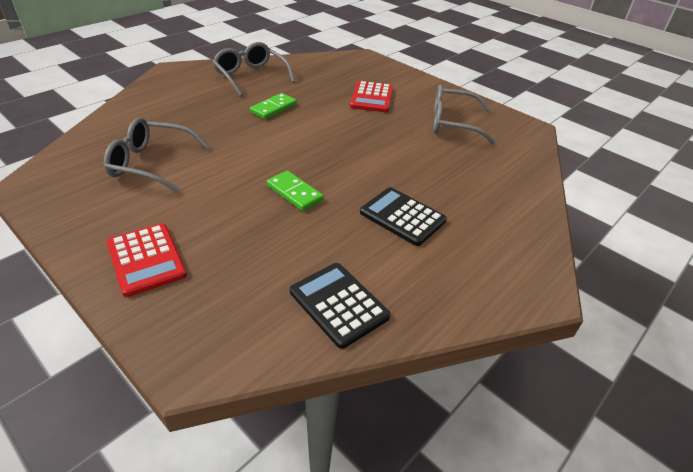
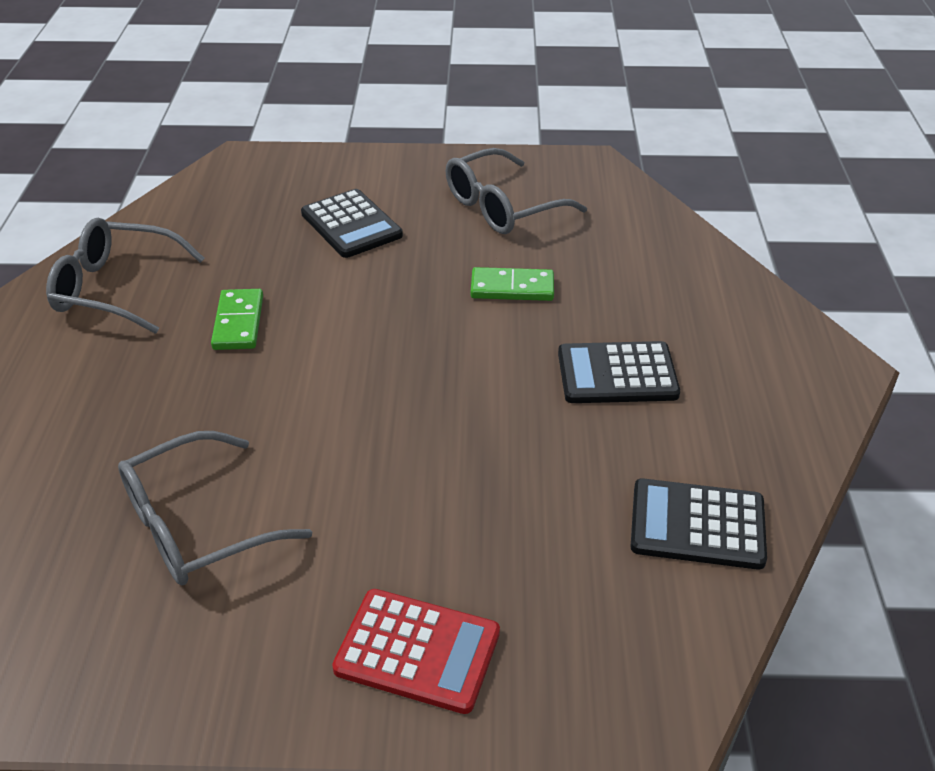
camera: 40 degrees left, 0 degrees up
(294, 193) = (458, 429): green domino -> green domino (512, 288)
(372, 98) = (351, 225): red calculator -> black calculator

